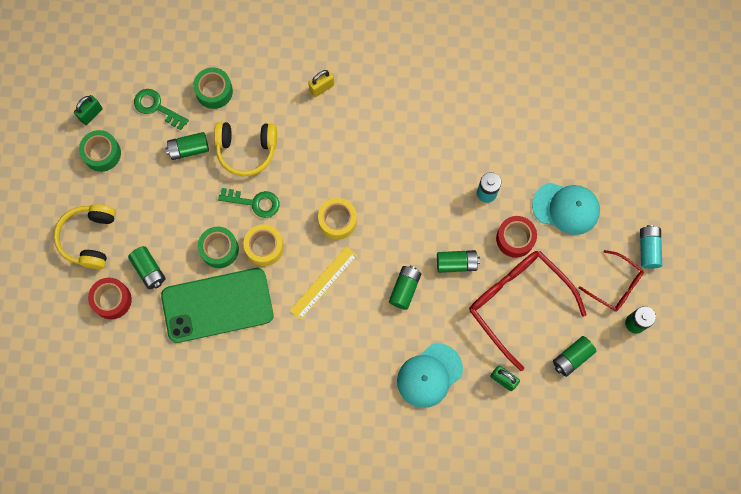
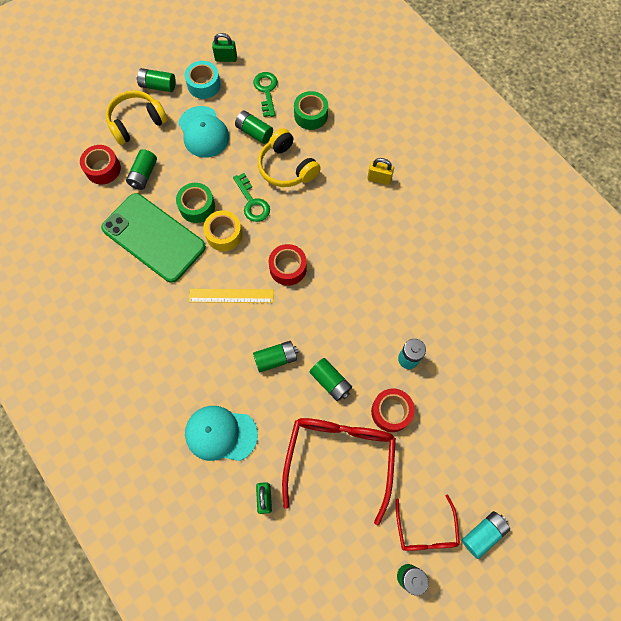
camera: 50 degrees right, 5 degrees down
(102, 153) = (204, 85): green tape -> turquoise tape
(337, 221) = (288, 268): yellow tape -> red tape
(566, 208) = (454, 433): turquoise cap -> turquoise cap (203, 132)
(572, 358) = (331, 543): green battery -> green battery (158, 86)

